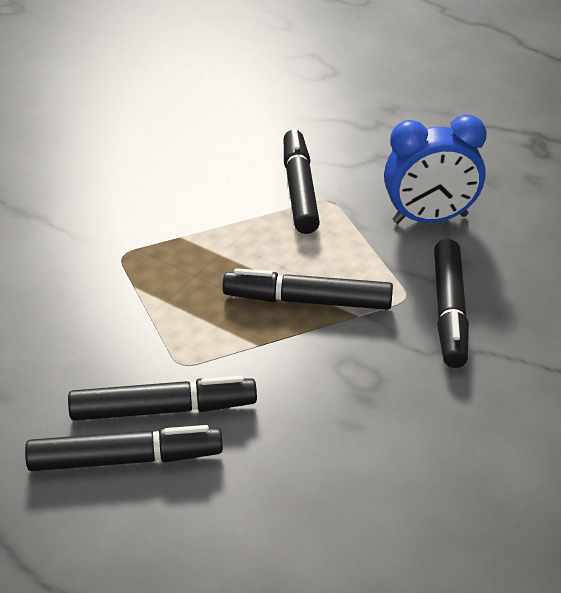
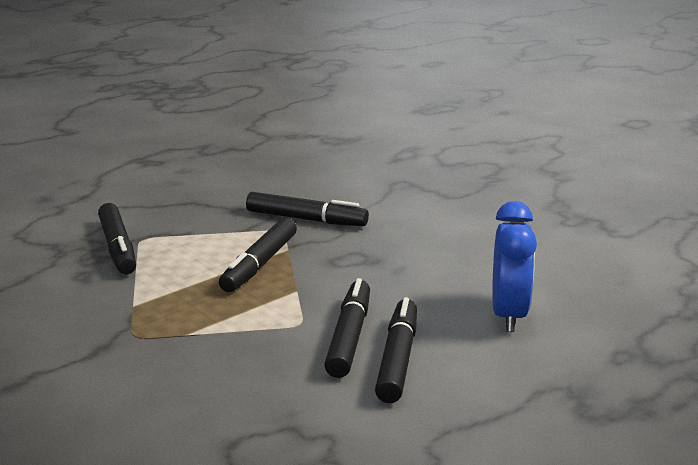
camera: 75 degrees left, 15 degrees down
(300, 190) = (118, 248): black marker -> black marker turned 120 degrees counterclockwise
(430, 219) = (200, 208): blue clock -> blue clock (508, 315)

